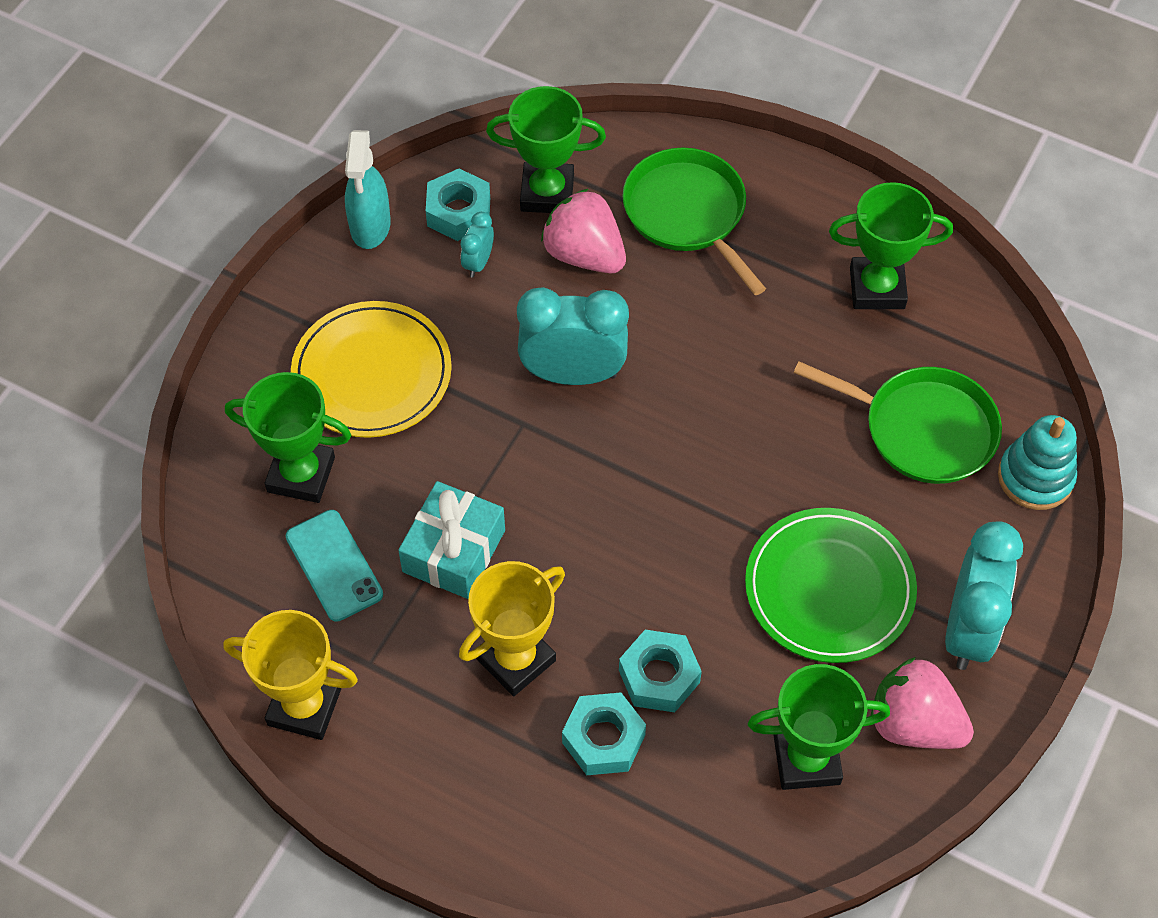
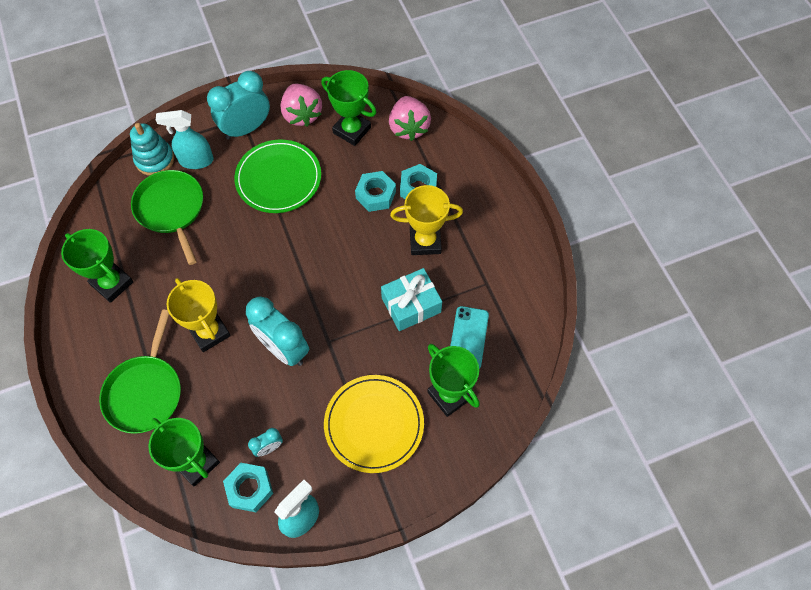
camera: 140 degrees left, 5 degrees up
(304, 706) = (527, 285): yellow trophy -> yellow trophy (209, 332)
(584, 254) = (215, 409): pink strawberry -> pink strawberry (408, 128)
(977, 521) = (196, 160): none -> turquoise spray bottle

